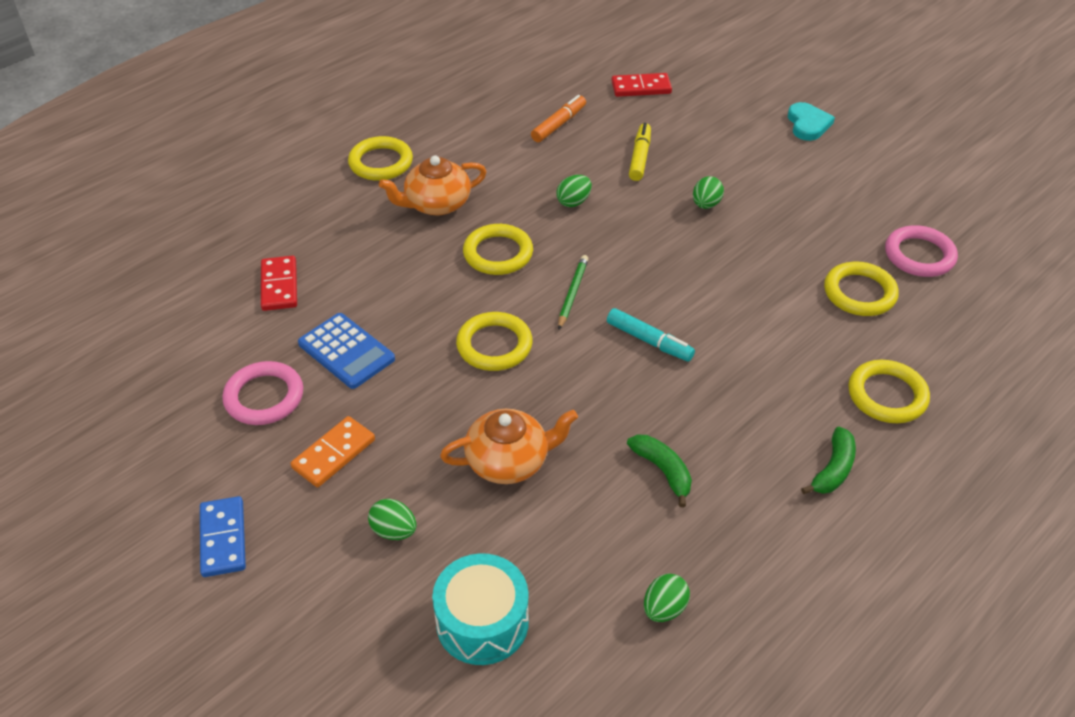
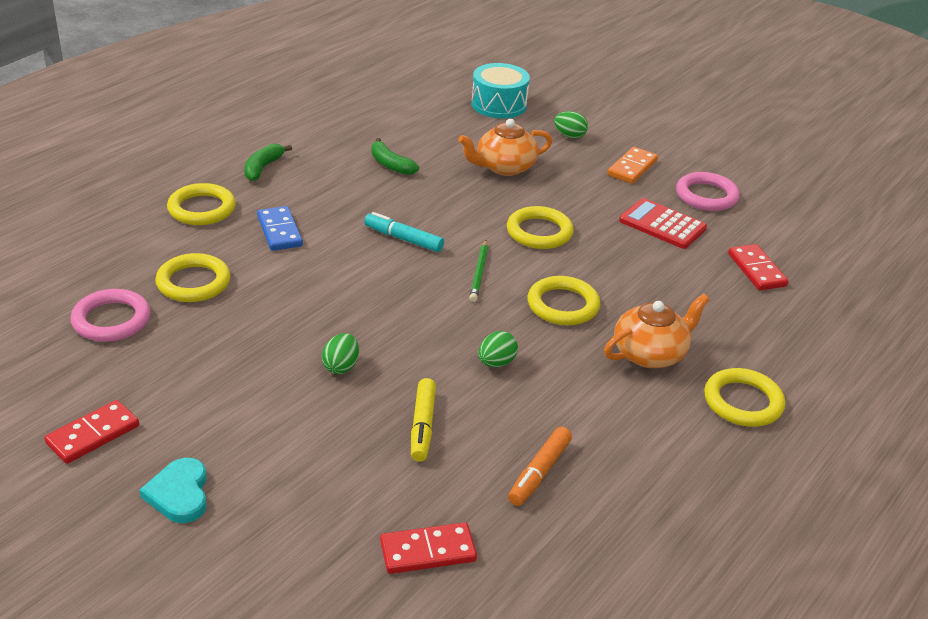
camera: 170 degrees right, 10 degrees down
(223, 538) = (676, 131): blue domino -> blue domino (280, 231)
(346, 351) = (662, 225): blue calculator -> red calculator
(664, 608) = (389, 110): green egg -> none
(885, 162) = (93, 435): none -> red domino

